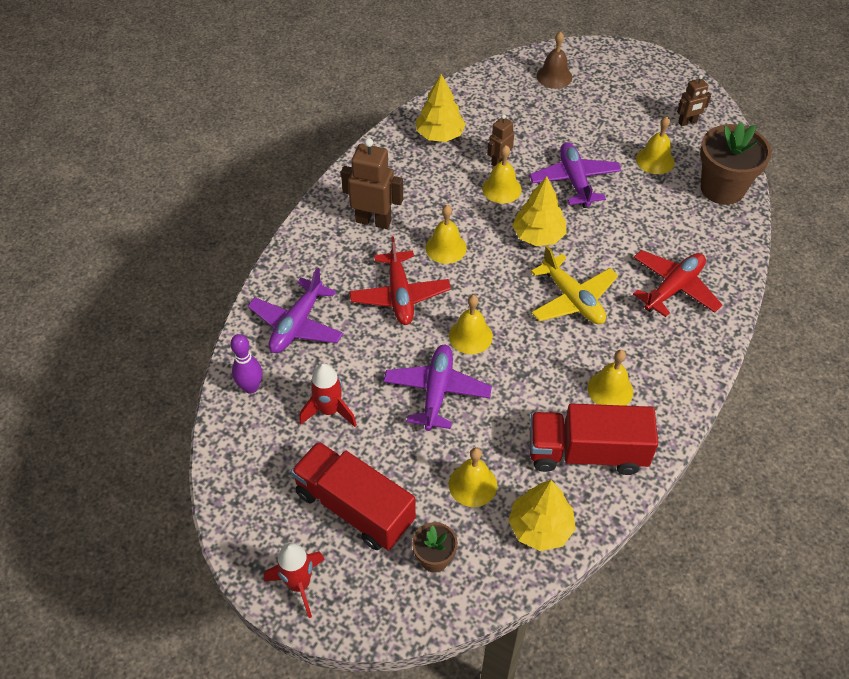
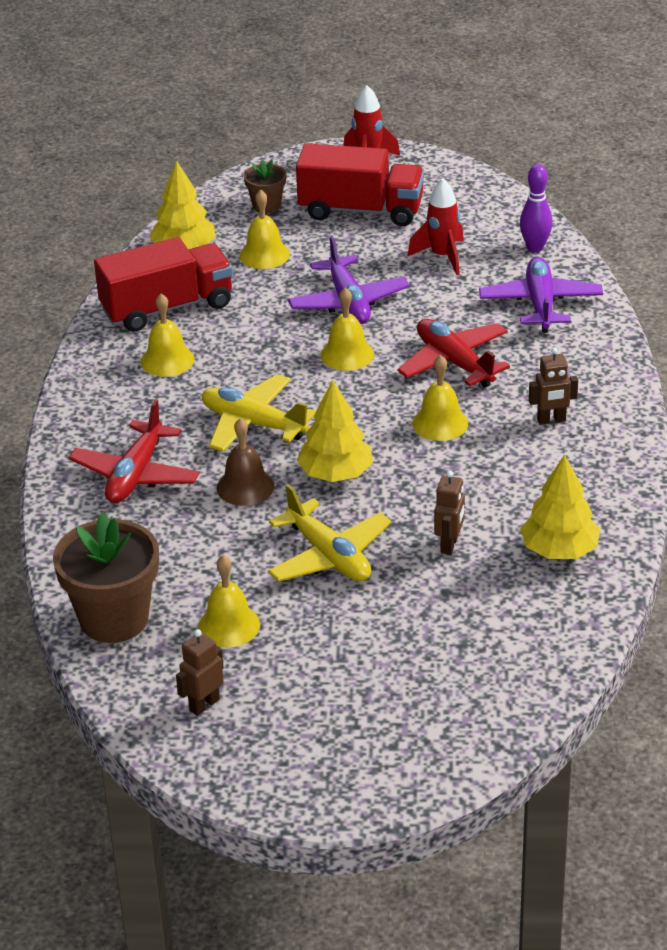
camera: 155 degrees right, 15 degrees down
(373, 221) = (551, 420): brown robot -> brown robot, size x0.58
(501, 189) = (421, 511): yellow bell -> none
(554, 76) = (458, 706): brown bell -> brown bell (245, 487)
(574, 180) = (329, 556): purple plane -> yellow plane

